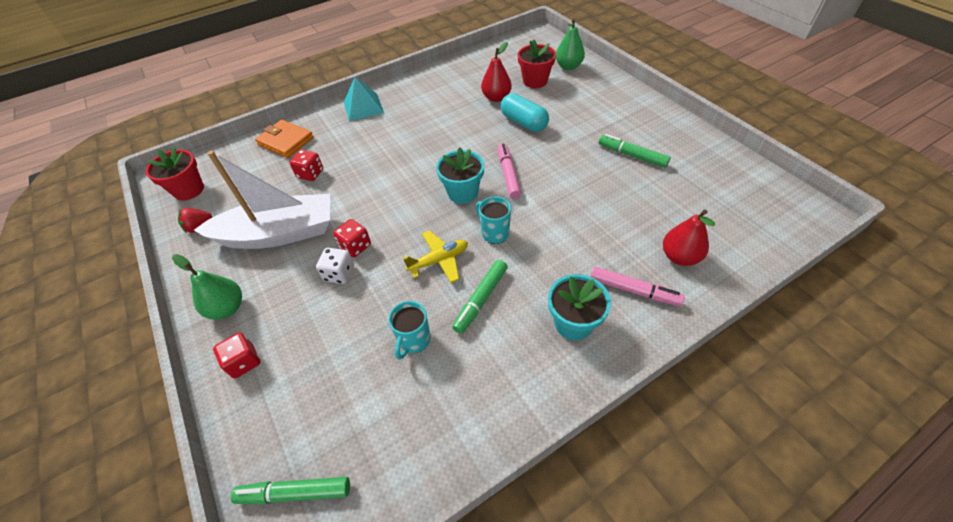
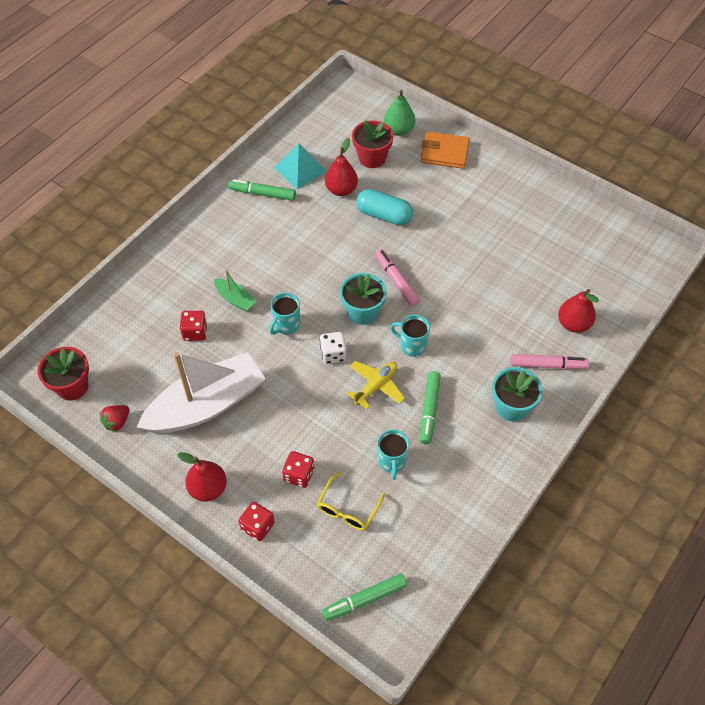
camera: 25 degrees left, 5 degrees up
(227, 308) = (208, 488): green pear -> red pear
(286, 141) = (140, 301): orange wallet -> orange wallet (444, 152)
(339, 273) = (292, 425): white dice -> white dice (333, 354)
(341, 376) = (348, 509): none -> yellow glasses
(355, 246) = (291, 395): red dice -> red dice (299, 475)
(359, 157) = (235, 299): none -> green boat
(363, 107) = (200, 235): turquoise pyramid -> turquoise pyramid (300, 169)
(388, 187) = (286, 325): none -> turquoise mug
(632, 155) = (501, 230): green marker -> green marker (262, 194)

